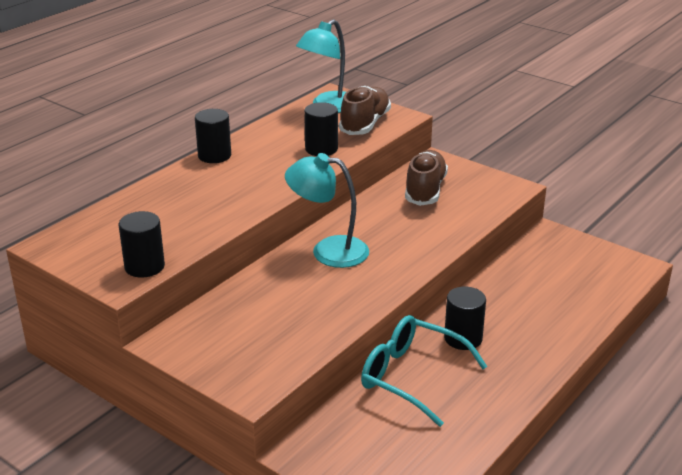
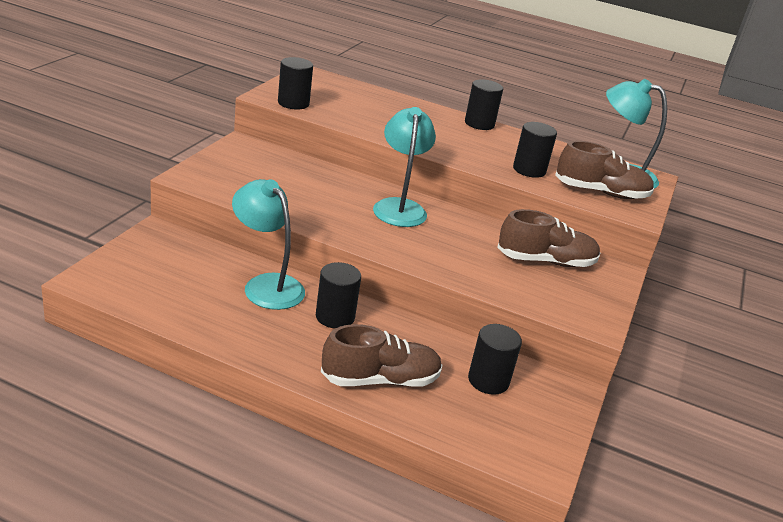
camera: 70 degrees right, 0 degrees up
(411, 376) = (266, 285): turquoise glasses -> turquoise lamp
(544, 270) = (488, 380): none -> black cylinder
(551, 325) = (380, 380): none -> brown shoe

